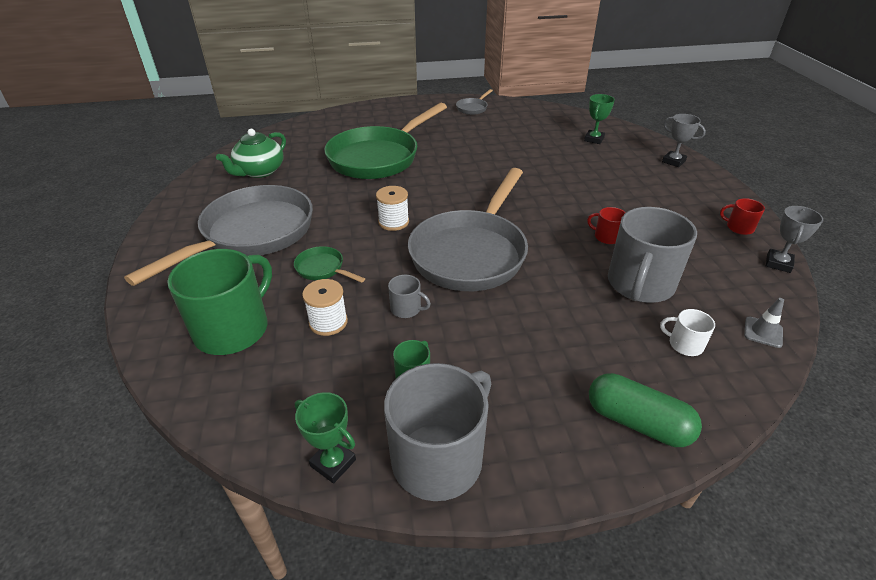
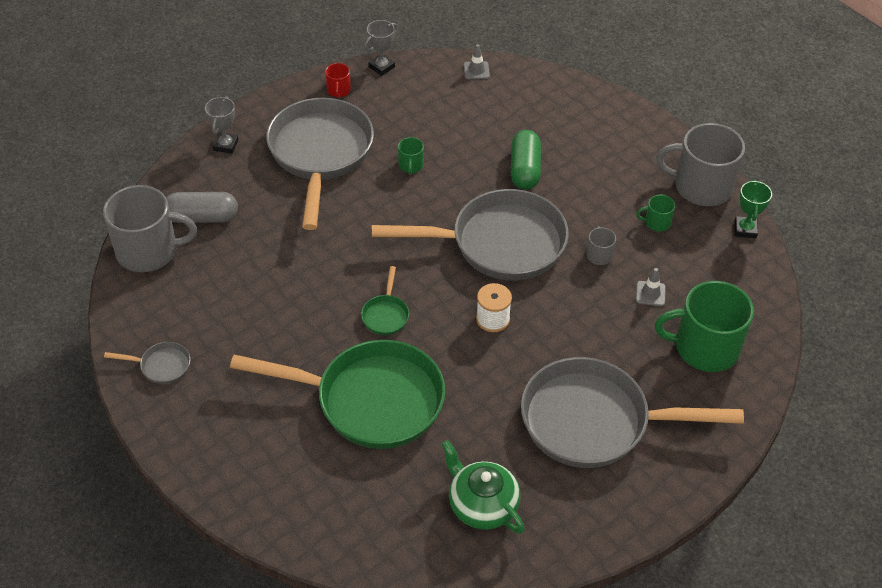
camera: 120 degrees left, 10 degrees up
(259, 171) = (482, 505): green teapot -> green teapot turned 135 degrees counterclockwise
(323, 269) = (597, 333): green pan -> green pan (386, 315)
(328, 322) = (650, 294): white spool -> grey traffic cone
(594, 139) = (202, 217): green trophy -> grey capsule
(606, 237) = (410, 165): red mug -> green mug
(637, 422) = (604, 114): green capsule -> green capsule (524, 170)
(640, 284) = (466, 134): grey mug -> grey mug (149, 251)
(643, 197) = (320, 154): none -> grey pan
(684, 344) = (518, 103): white mug -> none
(778, 263) = (381, 67): grey trophy -> grey trophy turned 45 degrees counterclockwise

